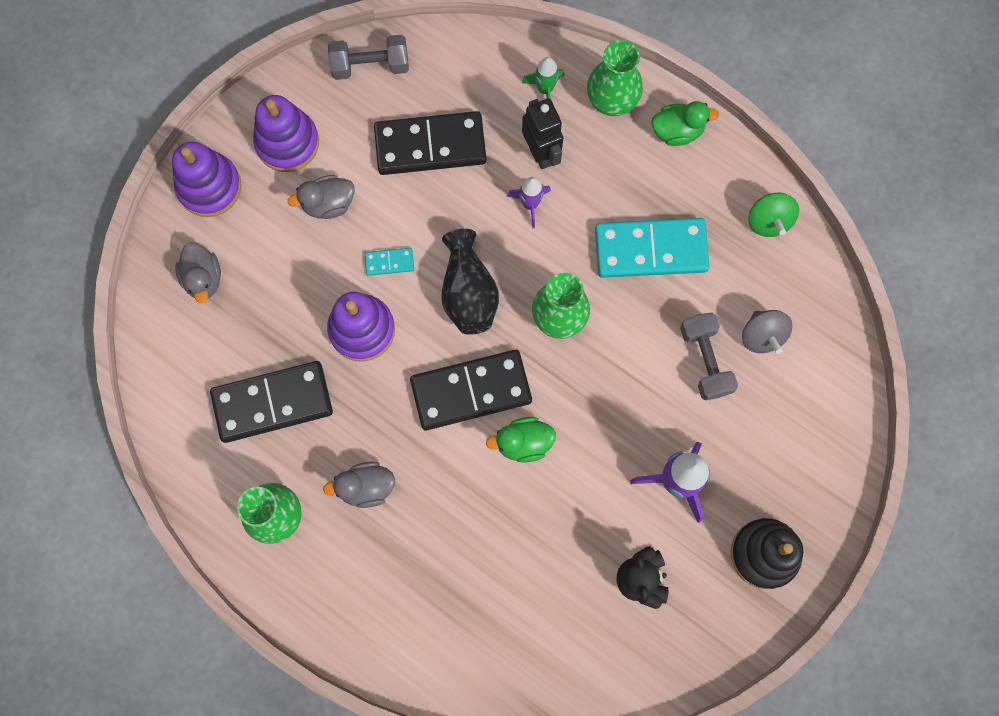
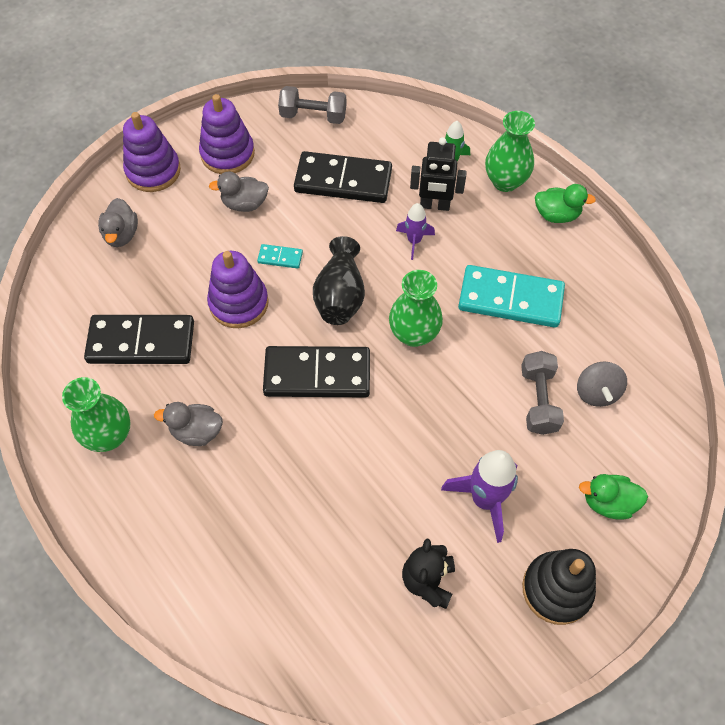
camera: 15 degrees right, 15 degrees down
(523, 443) = (351, 429): green duck -> green duck (608, 502)
(541, 152) = (434, 205): black robot -> black robot turned 105 degrees clockwise
(768, 221) = (622, 300): green spinning top -> none

